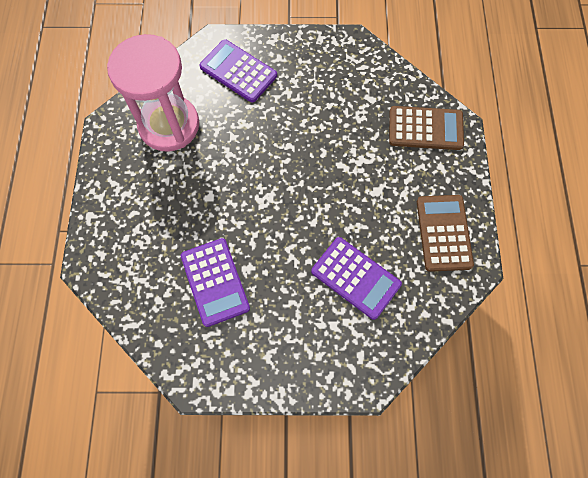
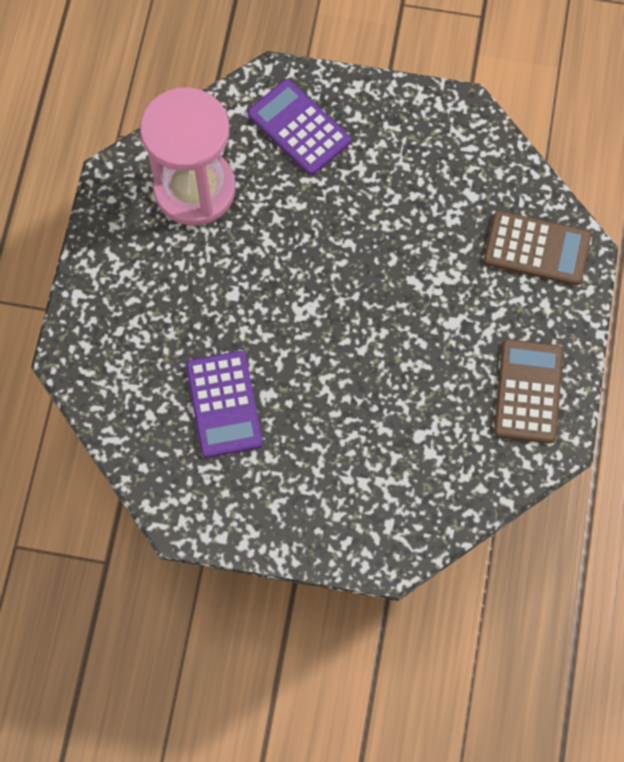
camera: 10 degrees right, 0 degrees up
(355, 278) = (402, 429): purple calculator -> none

